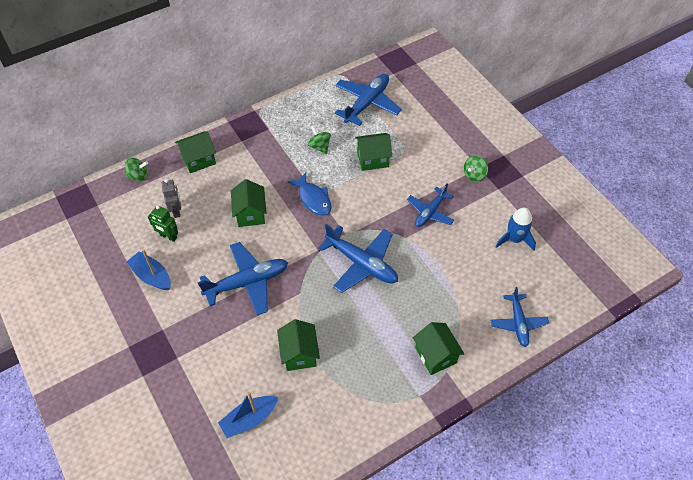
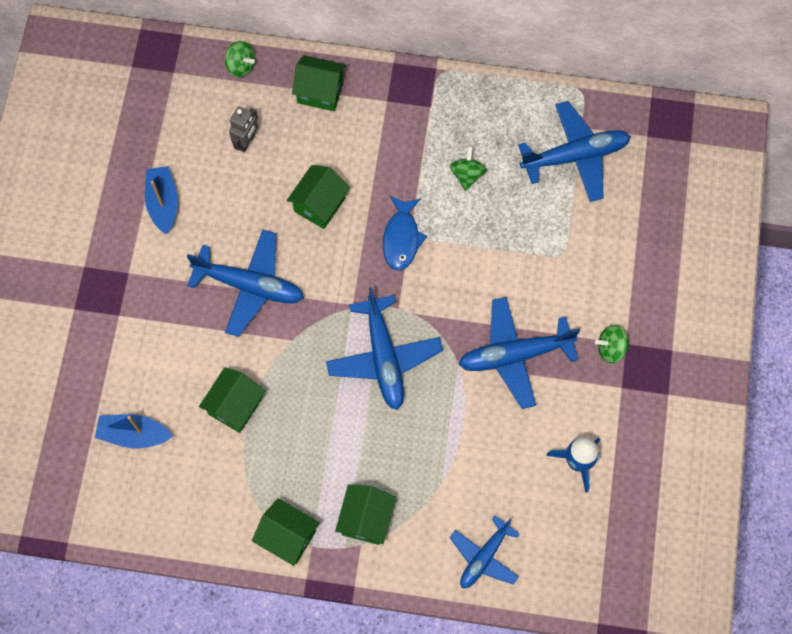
camera: 40 degrees right, 15 degrees up
(168, 236) = (214, 168): green robot -> none
(373, 159) = (512, 238): green house -> green house (288, 536)
(430, 212) = (514, 355): blue plane -> blue plane, size x1.56

